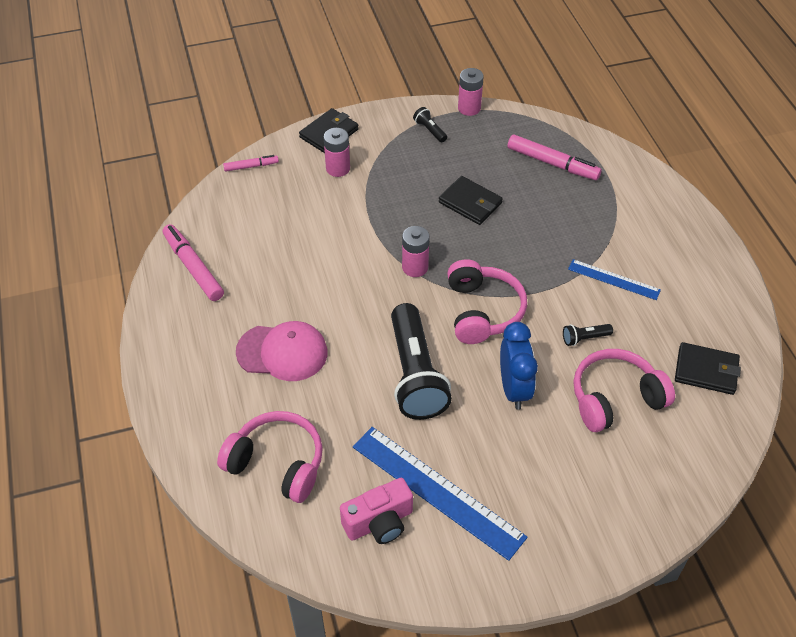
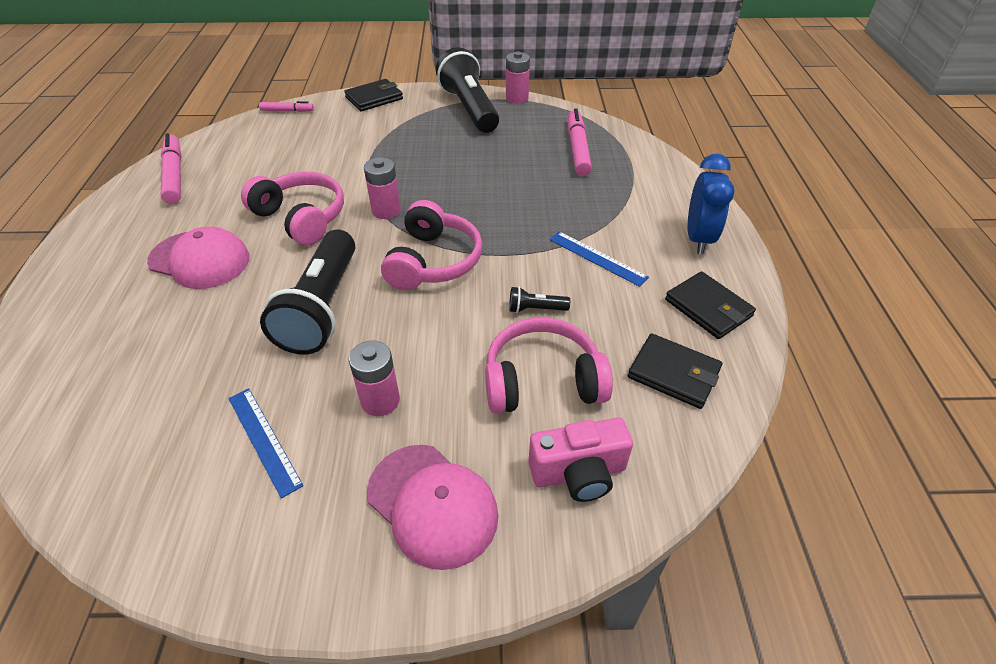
camera: 15 degrees right, 5 degrees down
(277, 463) = (109, 366): pink headphones -> pink headphones (301, 218)
(338, 168) = (364, 123): pink battery -> pink battery (380, 401)
(379, 522) = (170, 461): pink camera -> pink camera (578, 473)
(430, 130) = (469, 108): black flashlight -> black flashlight, size x2.48
(437, 491) = (264, 440): blue ruler -> blue ruler, size x0.54
(470, 203) = (475, 167): black wallet -> black wallet (708, 308)
(514, 389) = (424, 345): blue clock -> blue clock (698, 239)
(552, 163) = (577, 149): pink marker -> pink marker turned 135 degrees counterclockwise
(580, 506) = (432, 504): none -> pink cap

